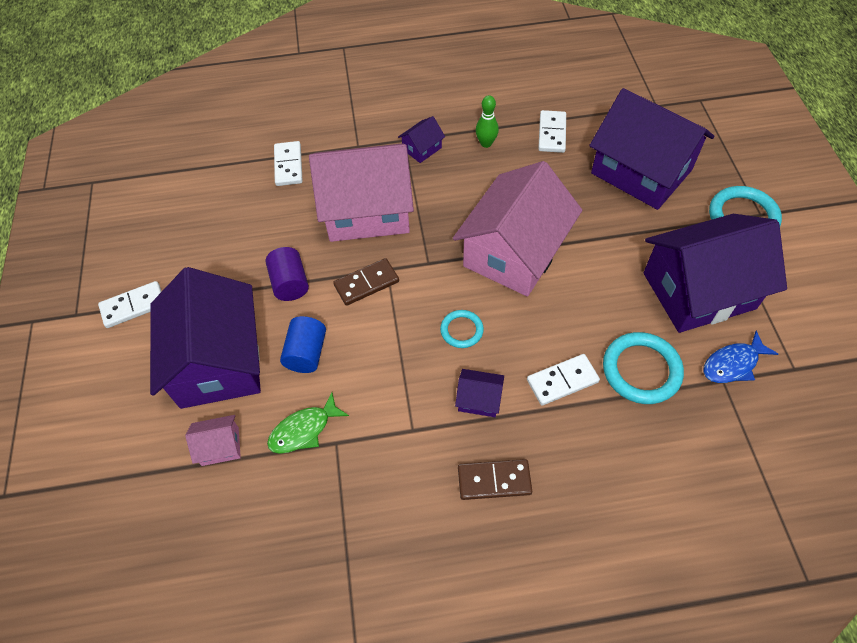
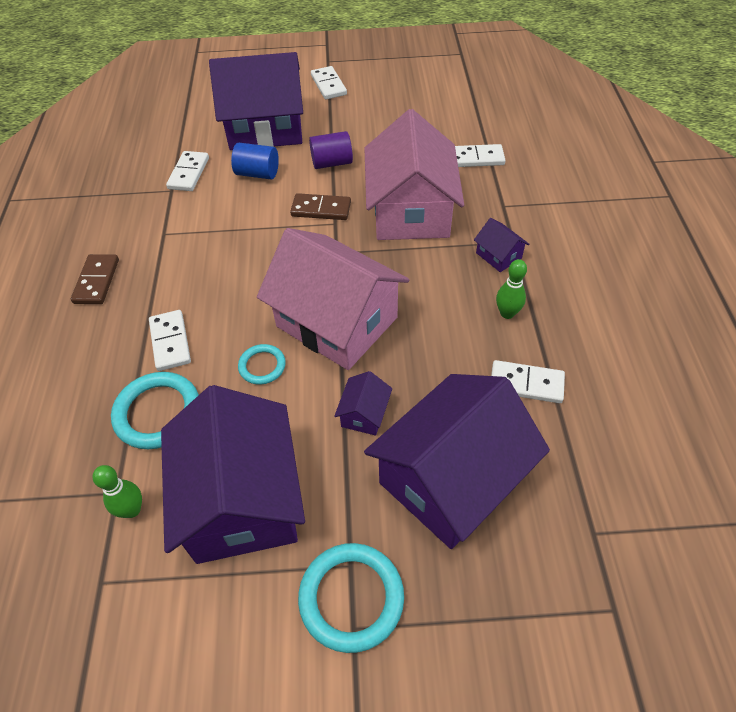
camera: 95 degrees right, 5 degrees down
(220, 446) = (193, 133): pink house -> none
(304, 430) = (189, 173): green fish -> white domino
(366, 283) = (321, 209): brown domino -> brown domino turned 60 degrees counterclockwise
(461, 330) = (251, 271): turquoise ring -> turquoise ring (262, 366)
(479, 399) = (175, 278): purple house -> purple house (364, 414)
(733, 364) = (132, 510): blue fish -> green bowling pin

